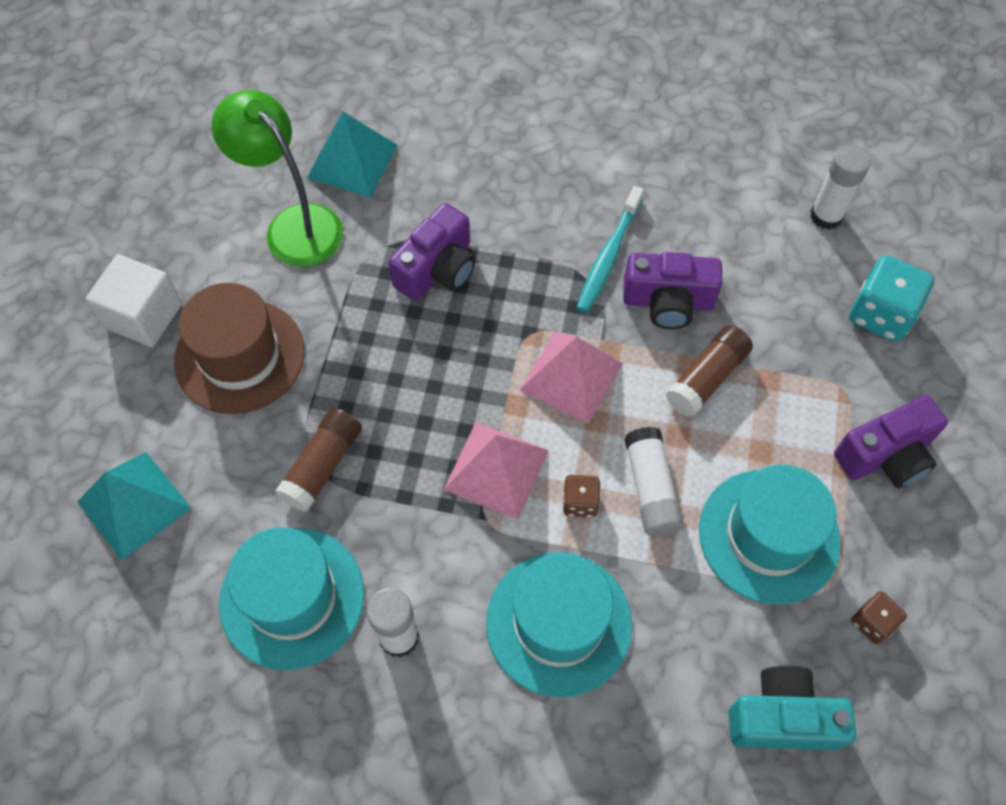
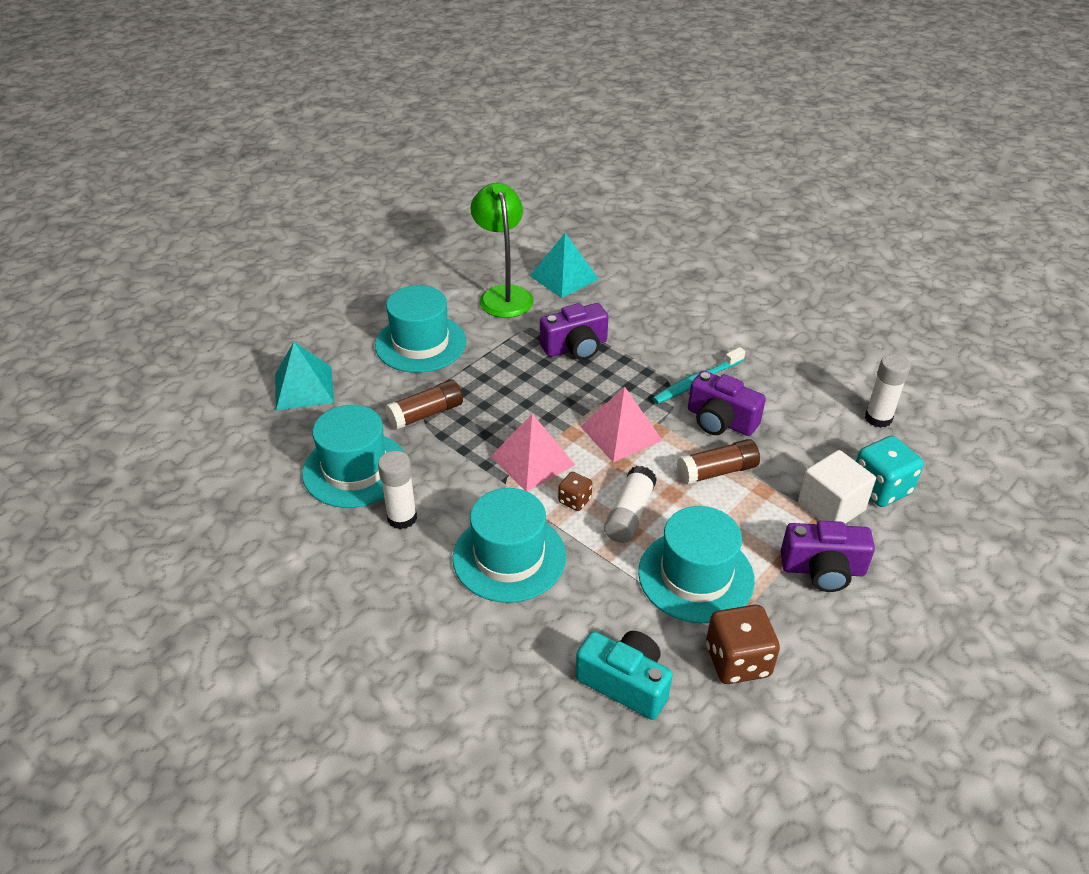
camera: 30 degrees right, 20 degrees down
(144, 316) = (382, 305): white cube -> white cube (831, 506)
(240, 356) = (421, 343): brown hat -> turquoise hat
(872, 622) = (737, 661): brown dice -> brown dice, size x1.83

